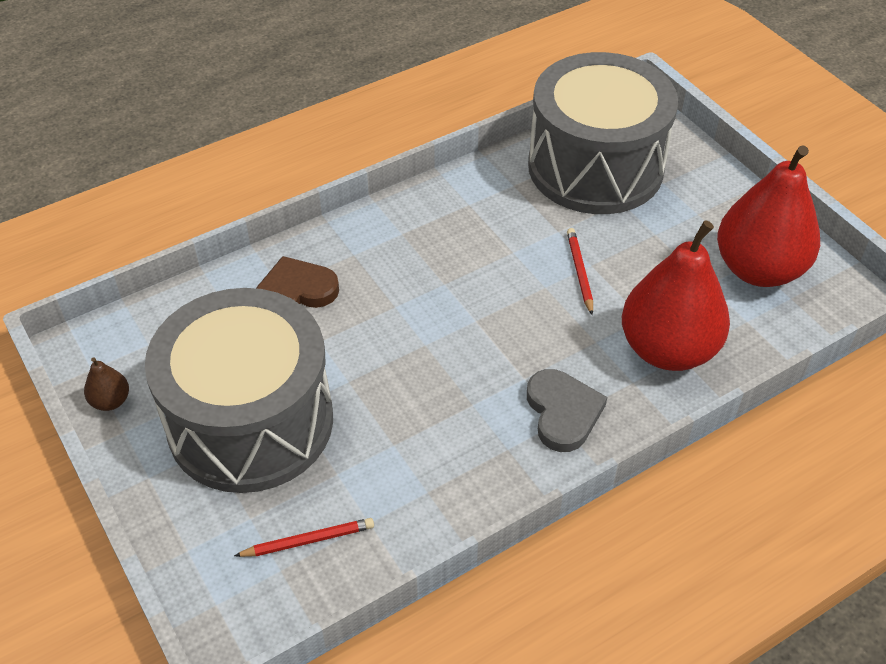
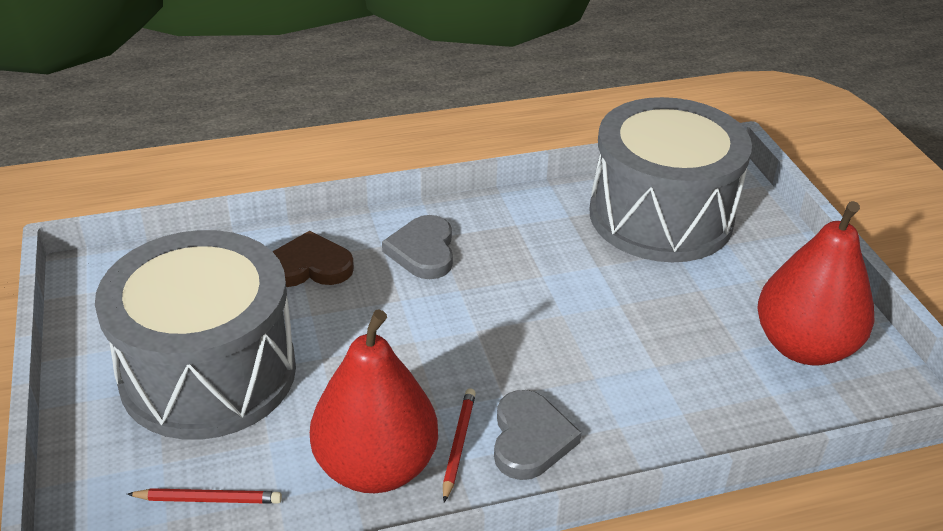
camera: 15 degrees right, 10 degrees down
(111, 401) = (88, 324): brown pear -> none
(395, 251) = (423, 251): none -> grey heart
(580, 272) = (605, 308): red pencil -> red pencil (459, 444)
(668, 349) = (671, 403): red pear -> red pear (376, 467)

